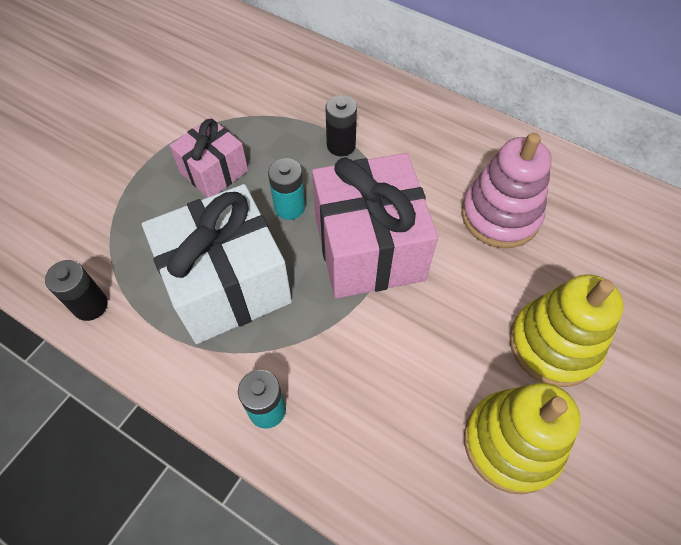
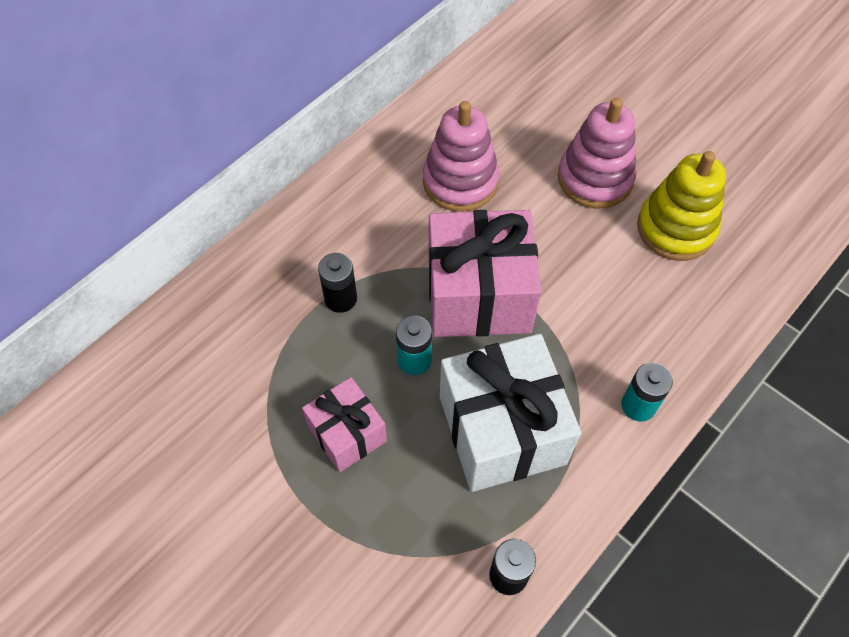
camera: 80 degrees left, 0 degrees up
(553, 344) = (595, 179): yellow stacking toy -> pink stacking toy

